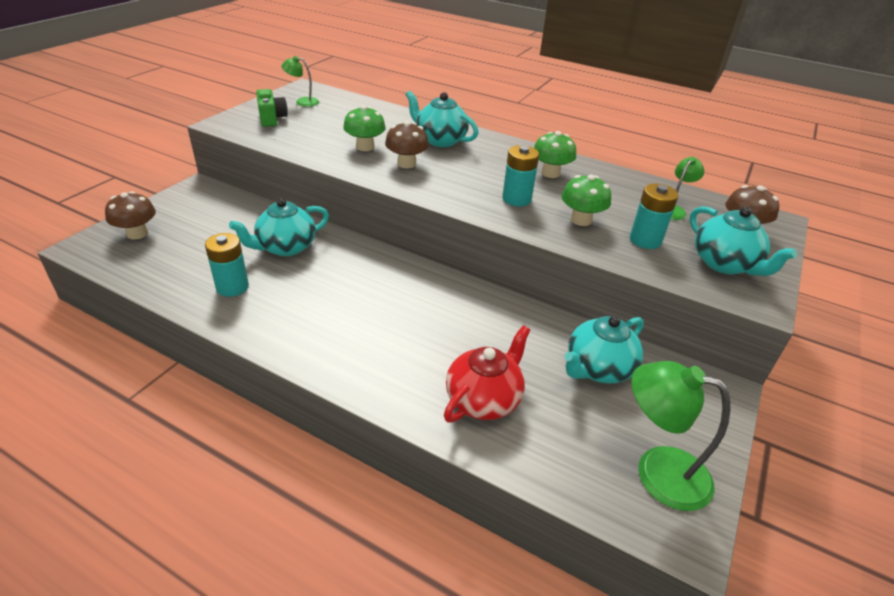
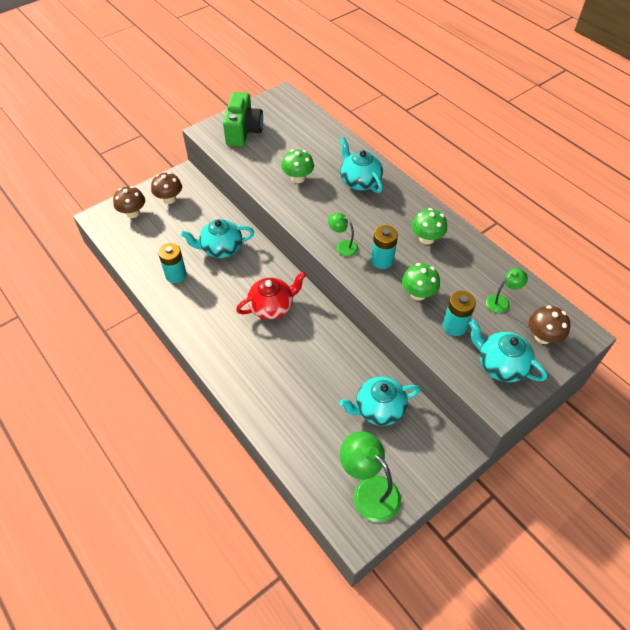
camera: 25 degrees right, 15 degrees up
(272, 118) = (243, 131): green camera -> green camera, size x1.58
(302, 102) = (274, 114): green lamp -> green lamp (342, 246)
(406, 164) = (319, 204): brown mushroom -> brown mushroom (169, 199)
(484, 399) = (291, 407): red teapot -> red teapot (272, 307)
(725, 264) = (500, 365): turquoise teapot -> turquoise teapot turned 135 degrees clockwise

